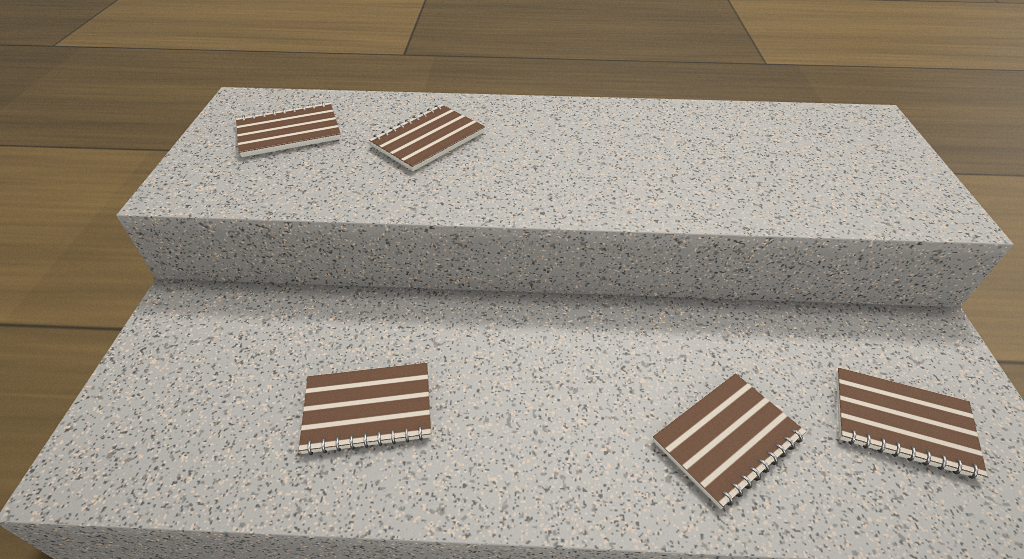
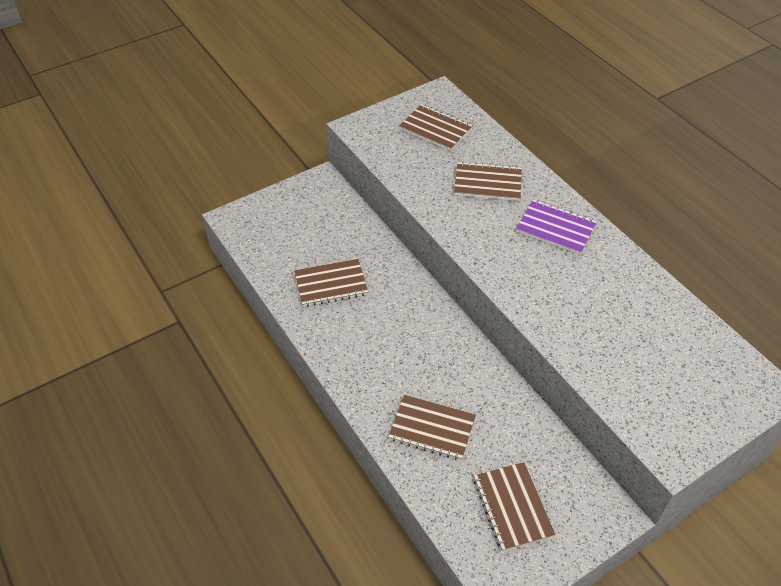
camera: 55 degrees right, 5 degrees up
(368, 409) = (331, 284): brown notebook -> brown notebook turned 60 degrees counterclockwise
(553, 130) = (555, 228): none -> purple notebook

